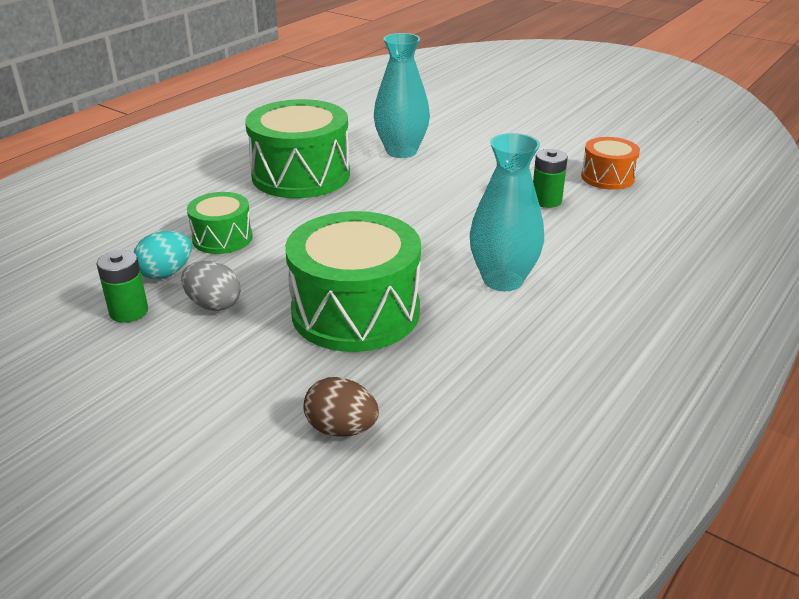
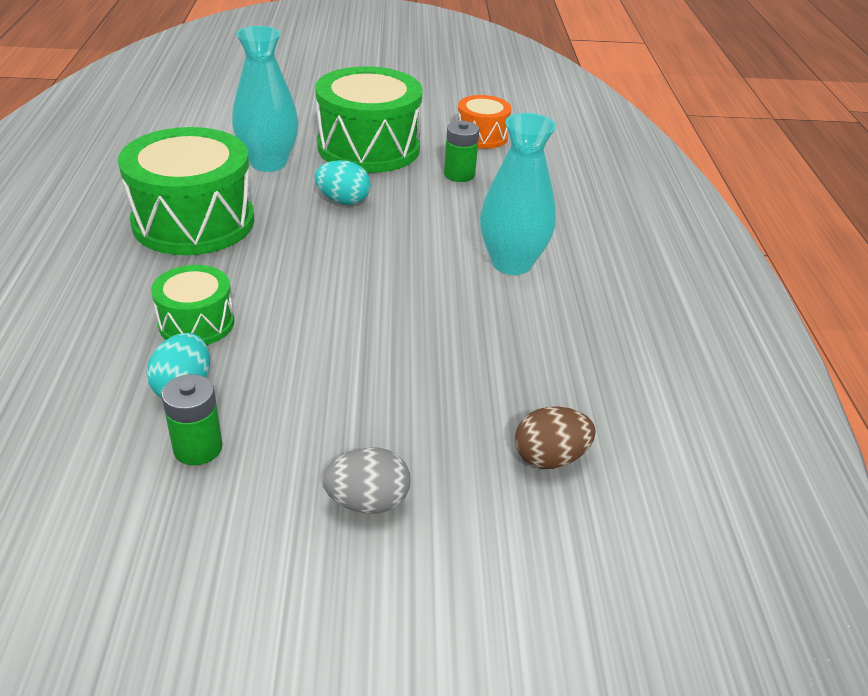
camera: 40 degrees left, 5 degrees up
(213, 304) = (282, 398): grey egg -> grey egg (367, 502)
(355, 312) = (428, 345): green drum -> green drum (369, 148)
(423, 192) = (343, 201): none -> turquoise egg

